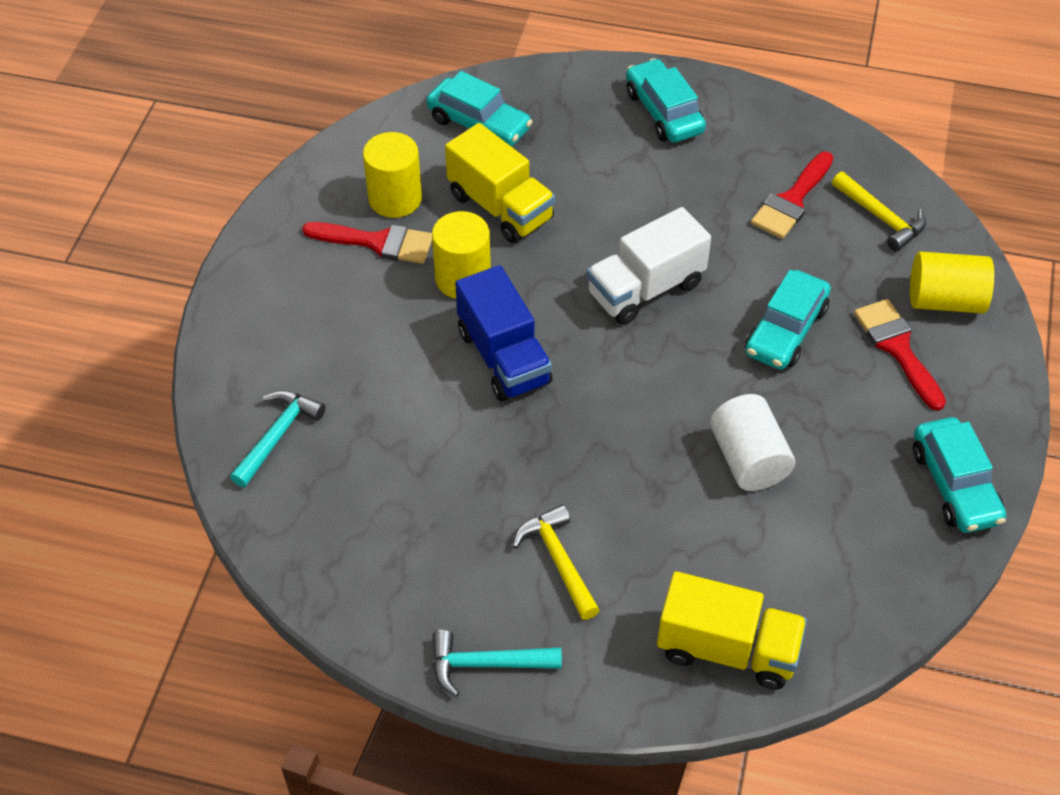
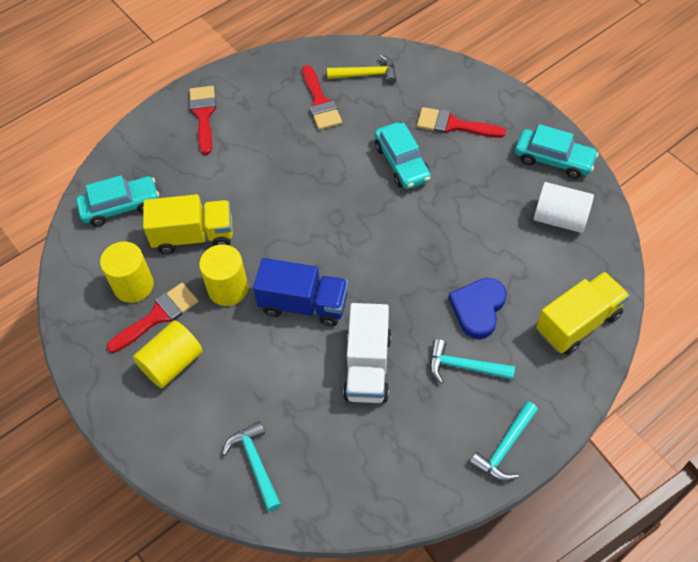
camera: 50 degrees left, 5 degrees up
(558, 560) = (464, 366): yellow hammer -> turquoise hammer
(645, 289) = (318, 205): white truck -> white truck (368, 366)
(651, 529) = (478, 309): none -> blue heart
(664, 112) = (203, 115): turquoise car -> red brush
(748, 459) = (469, 234): white cylinder -> white cylinder (559, 218)
(945, 300) = (441, 86): yellow cylinder -> yellow cylinder (172, 363)

